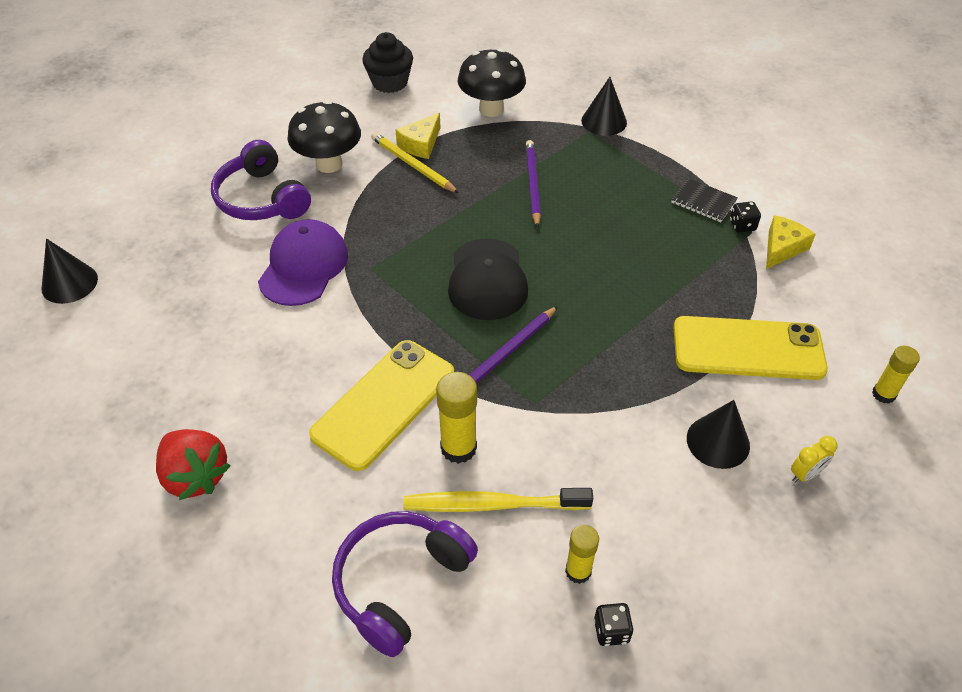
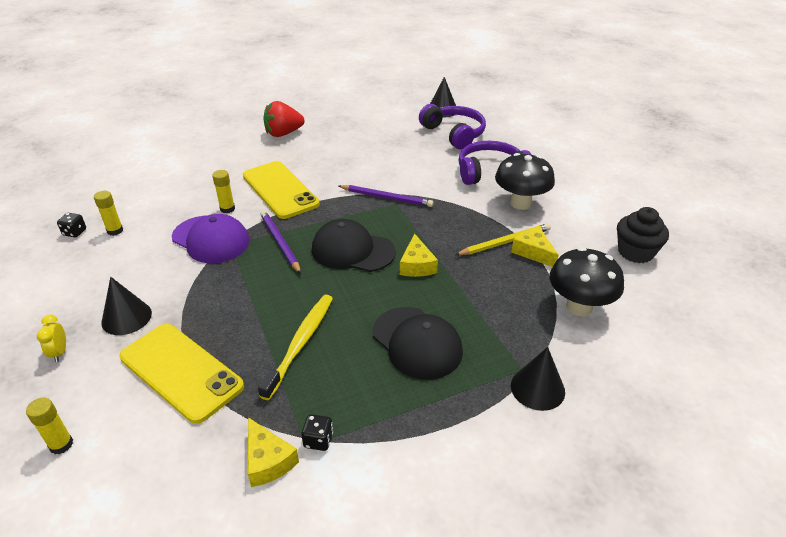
camera: 110 degrees right, 10 degrees down
(303, 266) = (413, 179): purple cap -> purple cap (211, 239)
(400, 583) = (170, 177): purple headphones -> purple headphones (454, 134)
(458, 448) = (227, 209): yellow glue stick -> yellow glue stick, size x0.65
(486, 221) = (417, 265): none -> yellow cheese
(492, 505) = (181, 212): yellow toothbrush -> yellow toothbrush (300, 343)
(532, 184) = (452, 303): purple pencil -> purple pencil (386, 197)
(599, 196) = (417, 343): none -> black cap
(703, 202) = (369, 422): black notebook -> none
(748, 348) = (181, 371): yellow phone -> yellow phone turned 75 degrees counterclockwise

